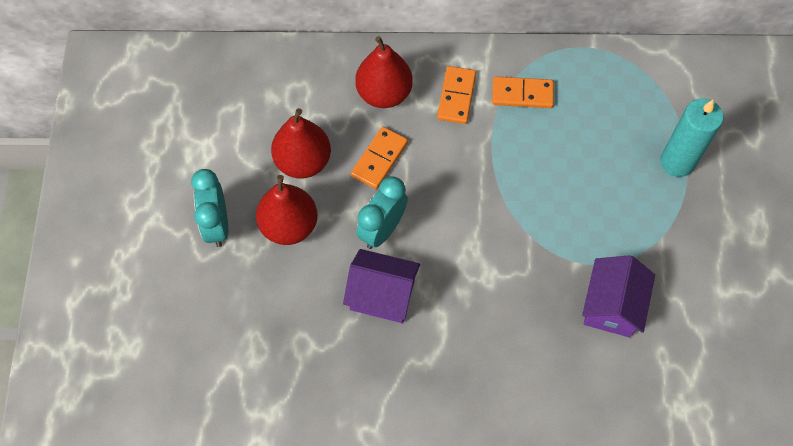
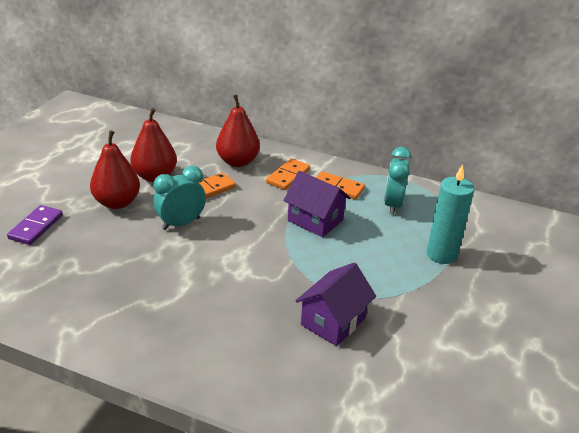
camera: 20 degrees right, 30 degrees down
(217, 225) = (69, 188): turquoise clock -> turquoise clock (393, 205)
(225, 304) = (36, 227): none -> purple domino
(382, 295) = (151, 257): purple house -> purple house (315, 220)

